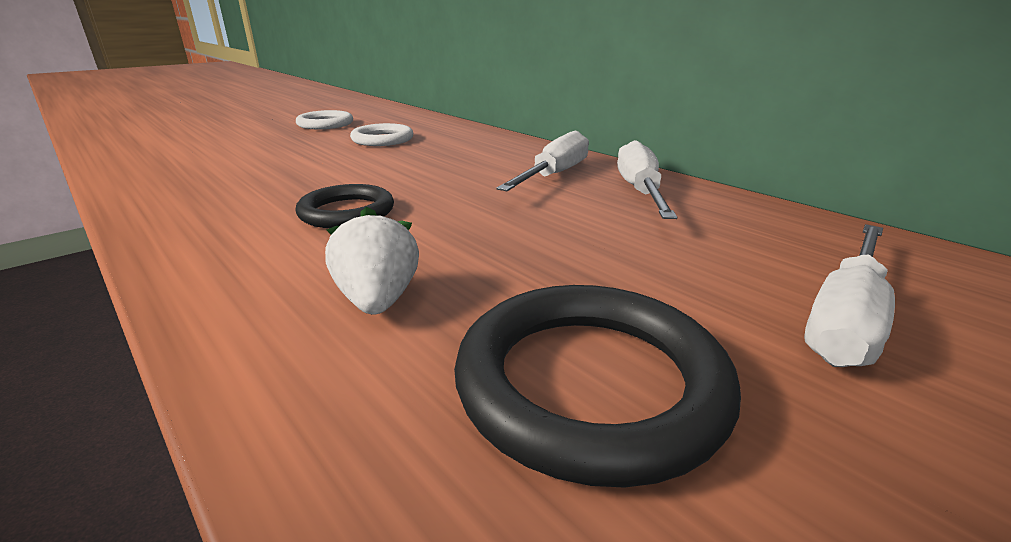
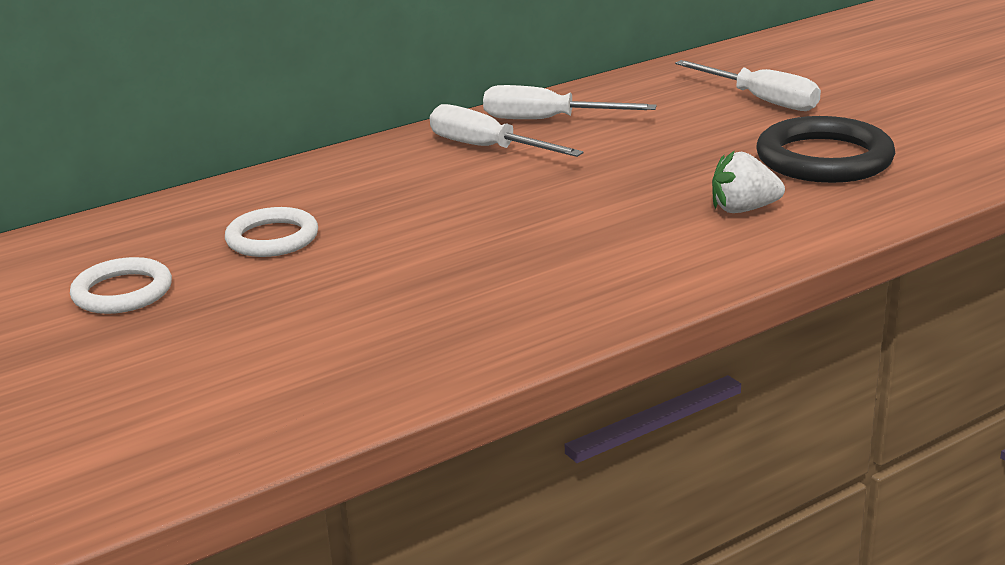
camera: 80 degrees left, 0 degrees up
(347, 212) = (571, 234): black ring -> none

